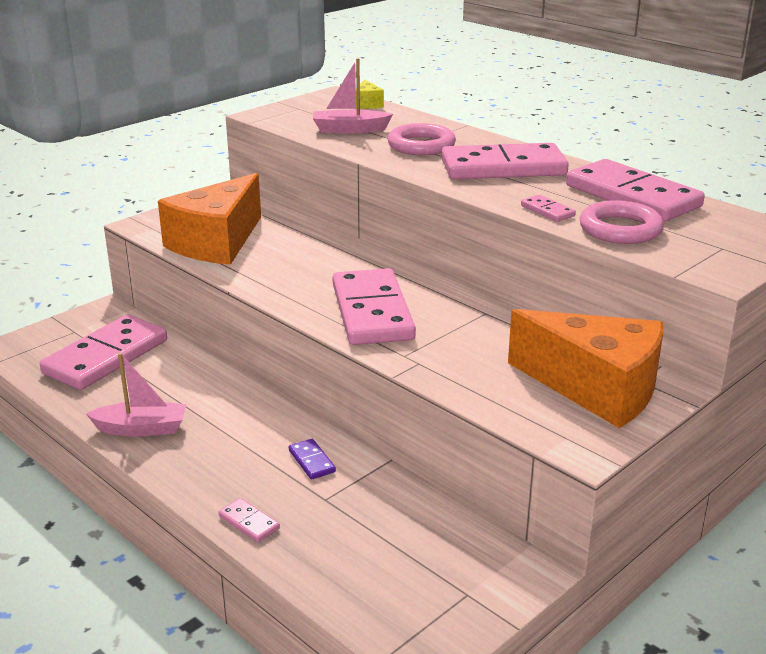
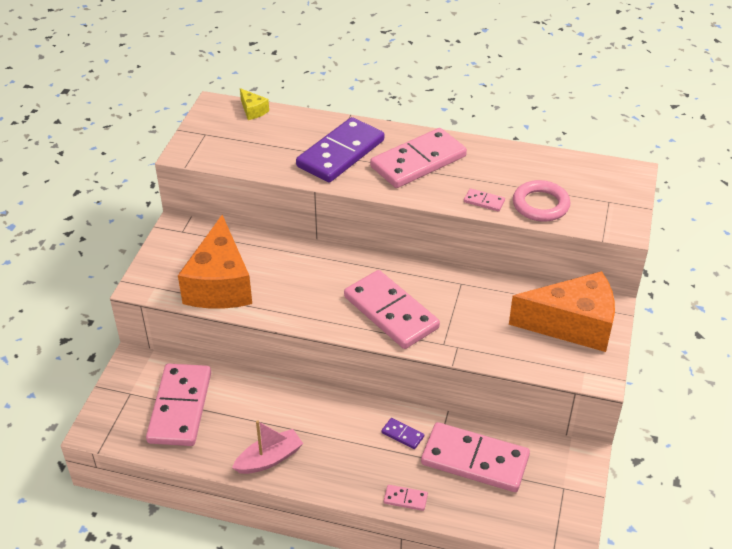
camera: 30 degrees left, 15 degrees up
(349, 130) = (271, 151): pink boat -> none
(421, 145) = (341, 153): pink ring -> purple domino
(632, 196) = (522, 165): pink domino -> pink domino (475, 460)

